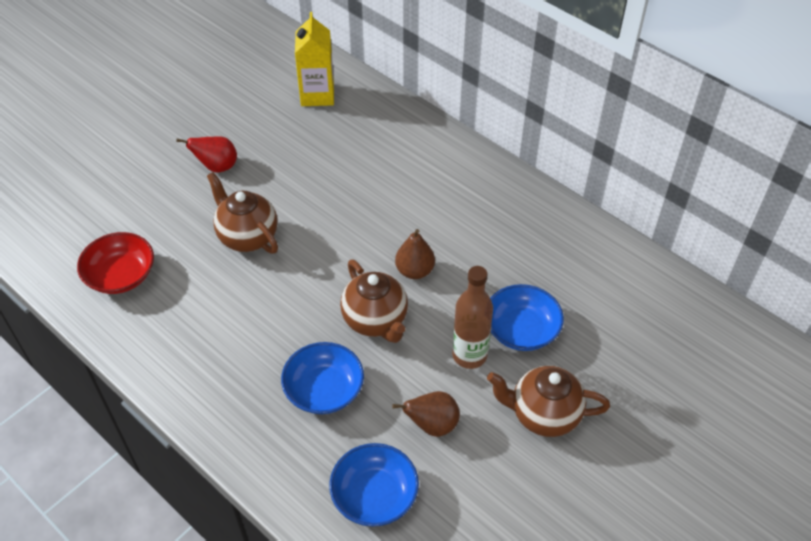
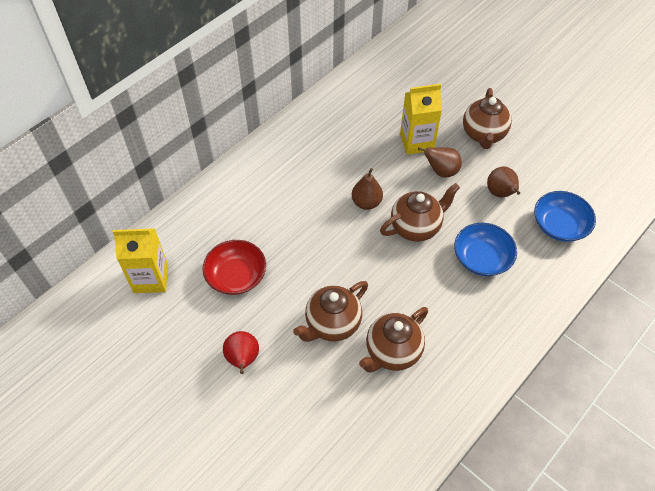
camera: 90 degrees left, 5 degrees up
(121, 275) = (380, 428): red bowl -> red bowl (236, 276)
(205, 289) = (392, 352): none -> brown teapot
(469, 355) = (441, 171): brown bottle -> brown pear
(521, 329) = (416, 142): blue bowl -> yellow carton

